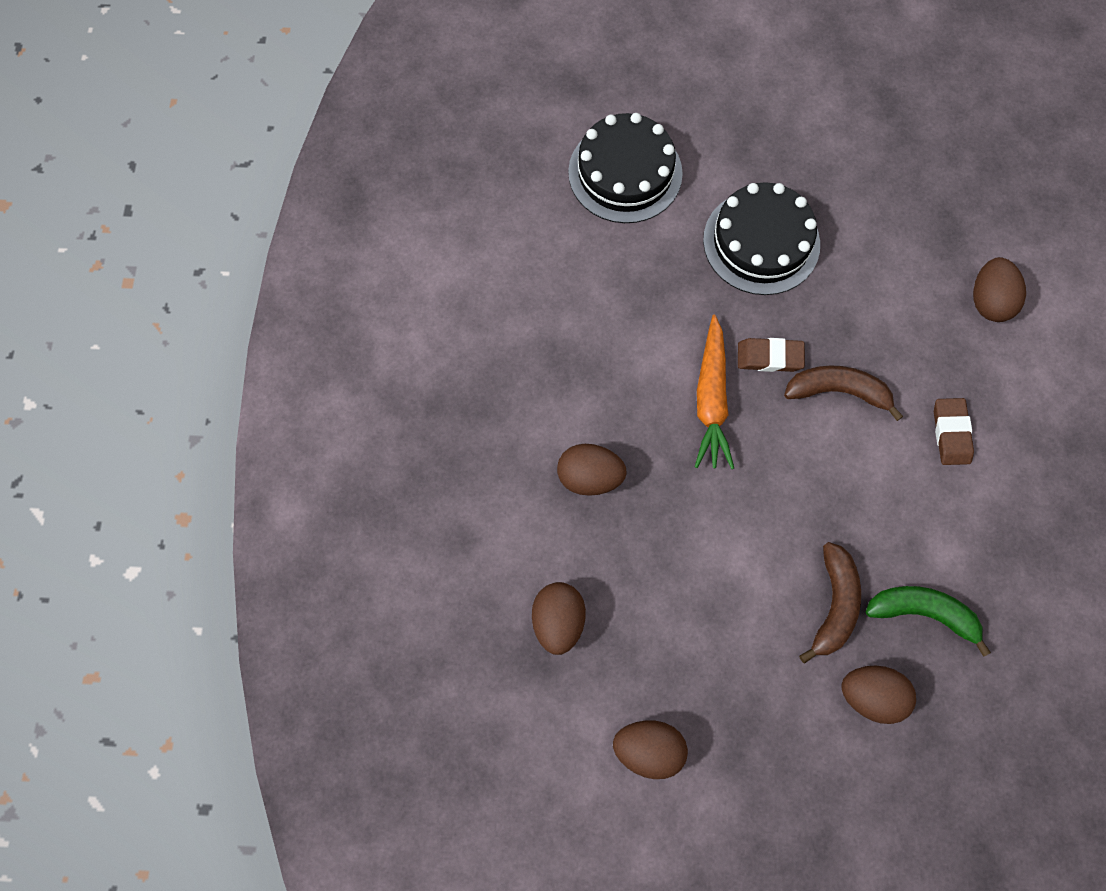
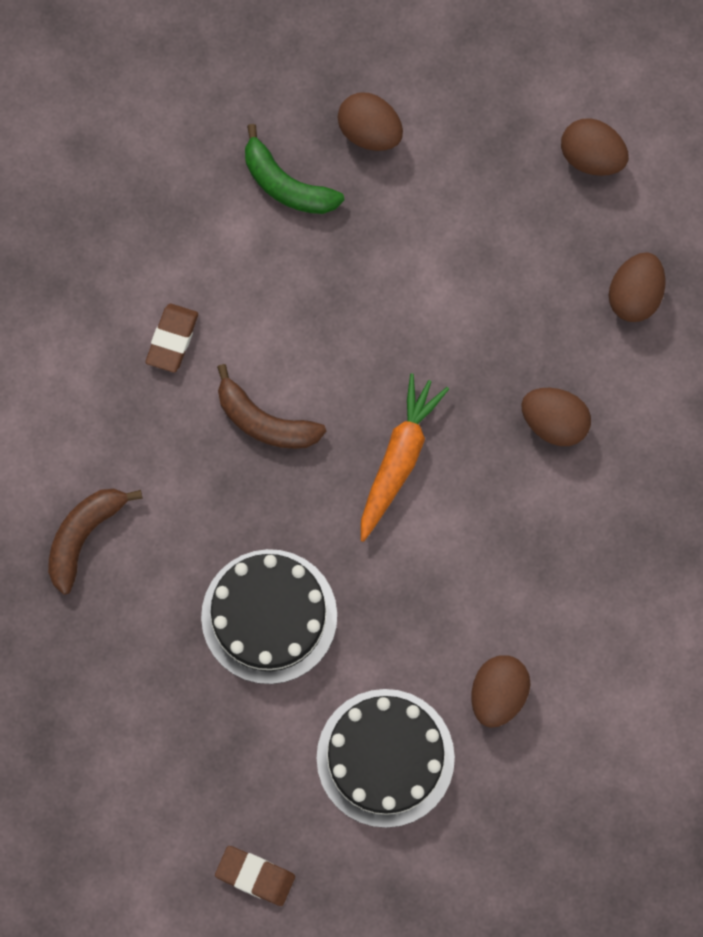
camera: 160 degrees left, 5 degrees up
(769, 357) = (318, 483): brown eraser -> brown eraser (255, 876)
(833, 605) = (367, 221): brown banana -> brown banana (84, 536)
(989, 301) = (58, 461): brown egg -> brown egg (498, 694)

